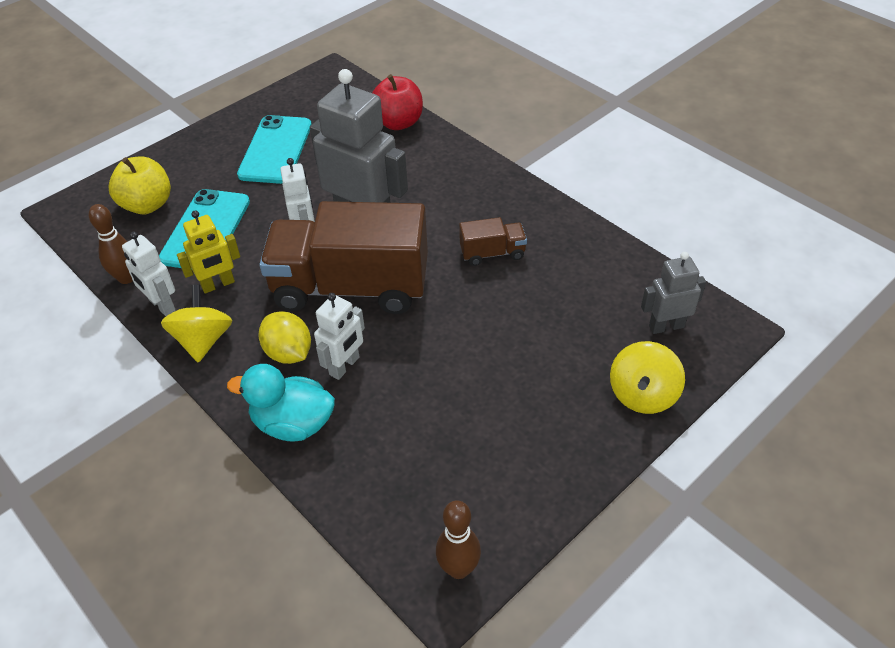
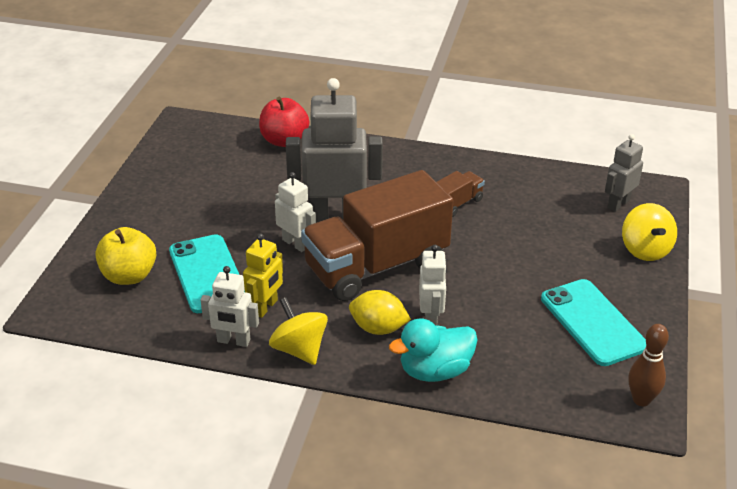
camera: 35 degrees left, 10 degrees down
(126, 278) = (177, 335): brown bowling pin -> none
(275, 150) = (200, 194): turquoise phone -> turquoise phone (592, 322)

